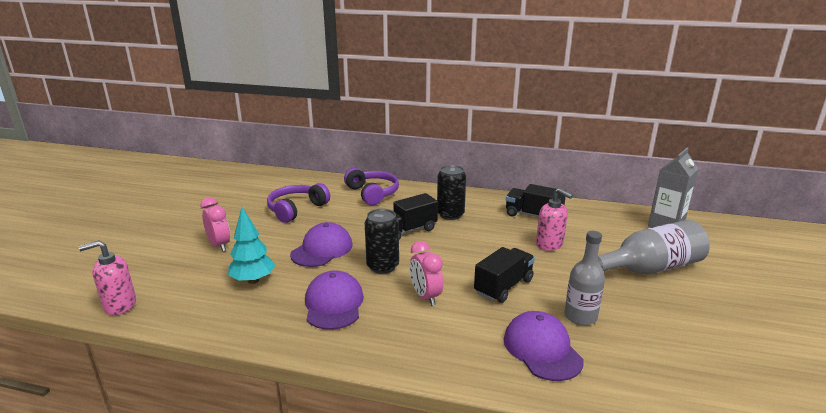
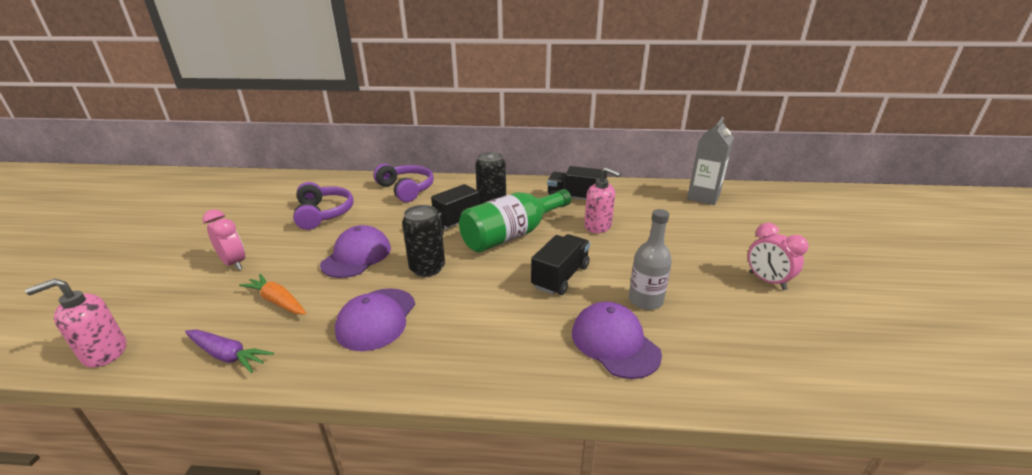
camera: 10 degrees left, 5 degrees up
(212, 318) = (227, 355): none -> purple carrot
(253, 280) = (277, 301): turquoise tree -> orange carrot
(296, 209) = (323, 214): purple headphones -> purple headphones turned 135 degrees clockwise
(334, 304) = (376, 319): purple cap -> purple cap turned 150 degrees counterclockwise
(425, 296) = (479, 297): pink clock -> pink clock (767, 281)
(465, 244) = (512, 235): none -> green bottle
(649, 268) = (699, 241): grey bottle -> none

